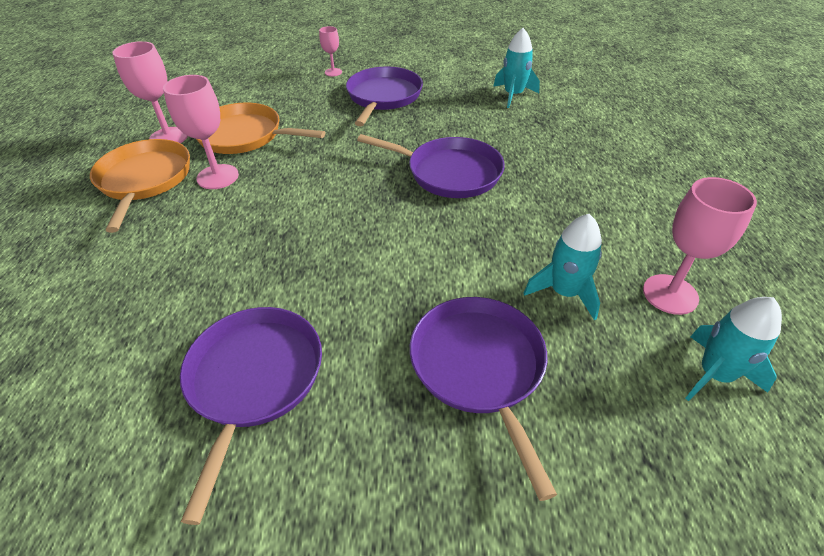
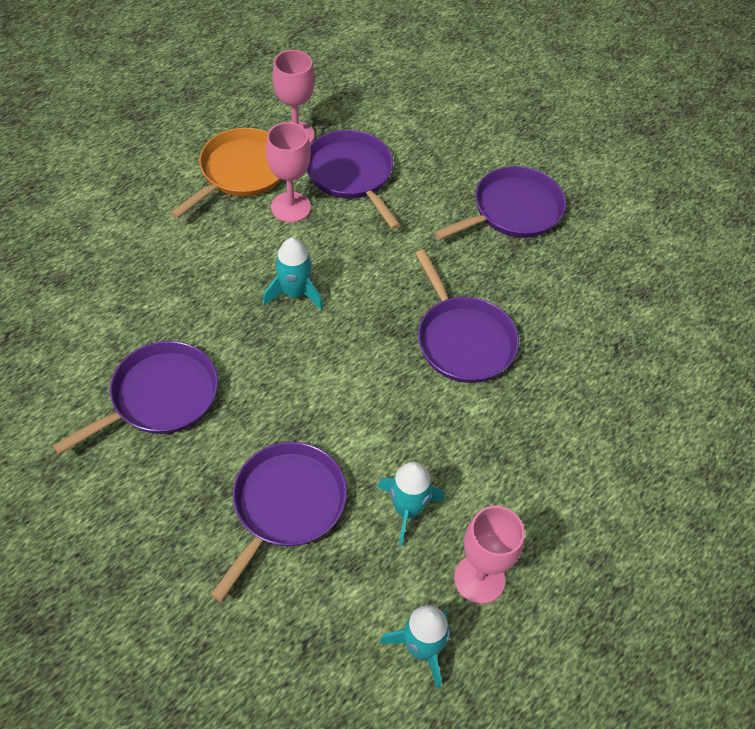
camera: 40 degrees right, 10 degrees up
(244, 136) = (351, 174): orange pan -> purple pan
(333, 72) = (505, 144): pink goblet -> none
(513, 95) = (638, 298): turquoise rocket -> turquoise rocket (294, 293)

